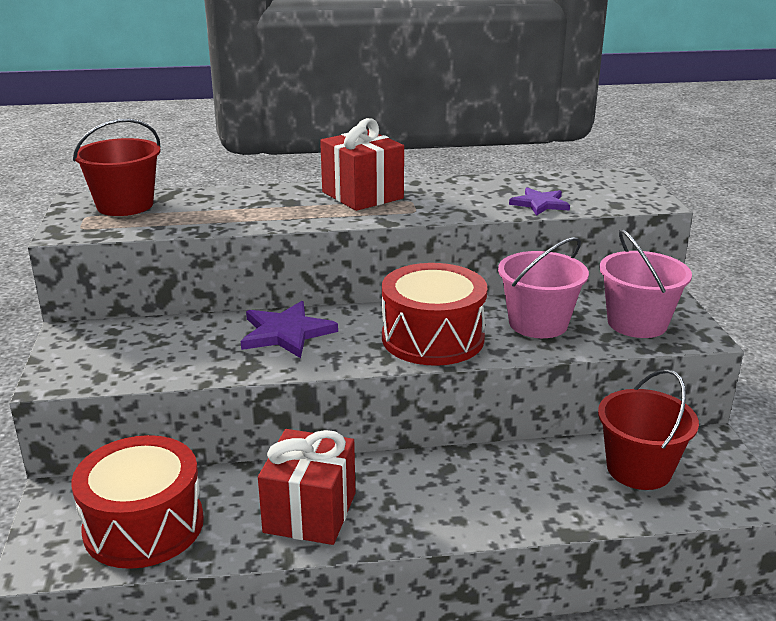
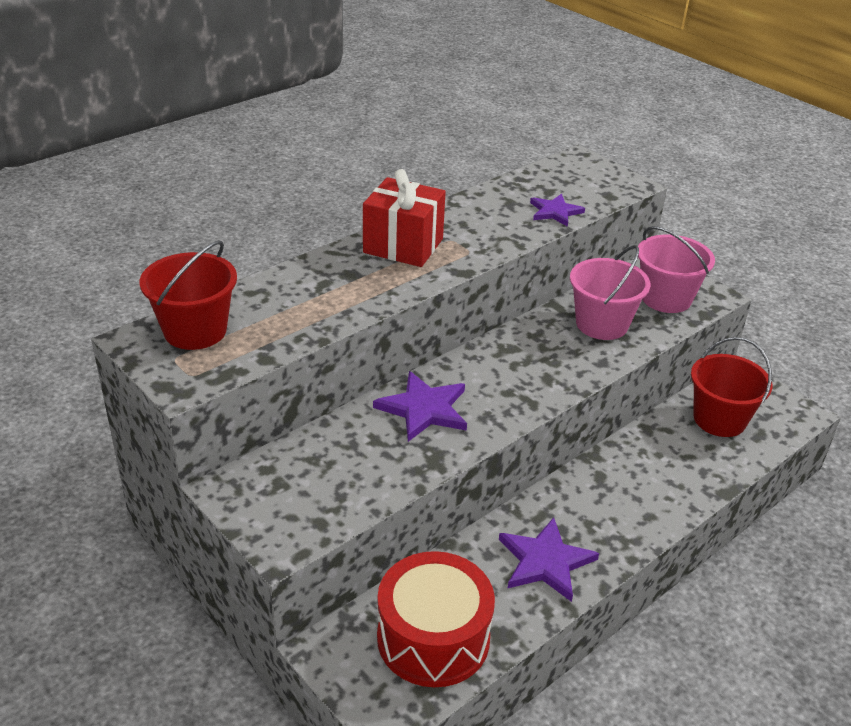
camera: 35 degrees left, 10 degrees up
(310, 512) = (545, 561): red gift -> purple star
(432, 338) = (543, 368): red drum -> none

